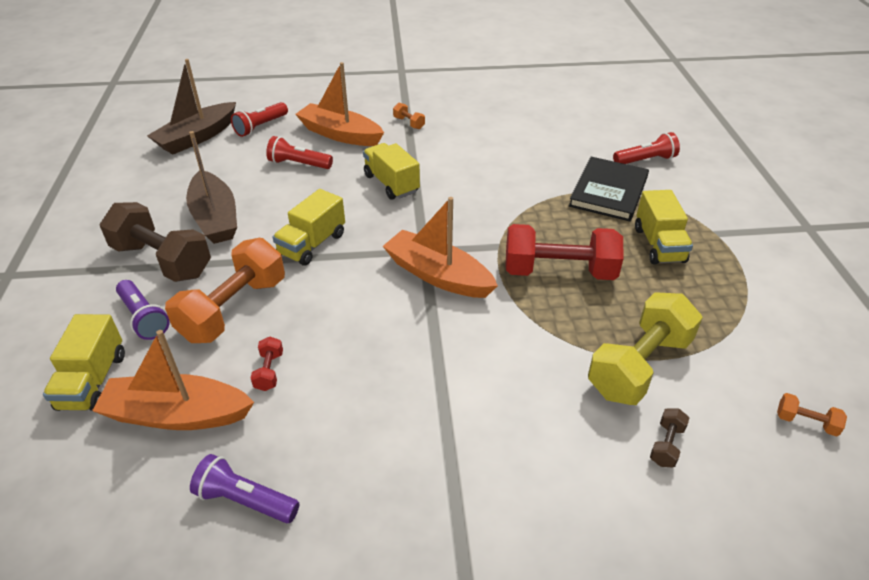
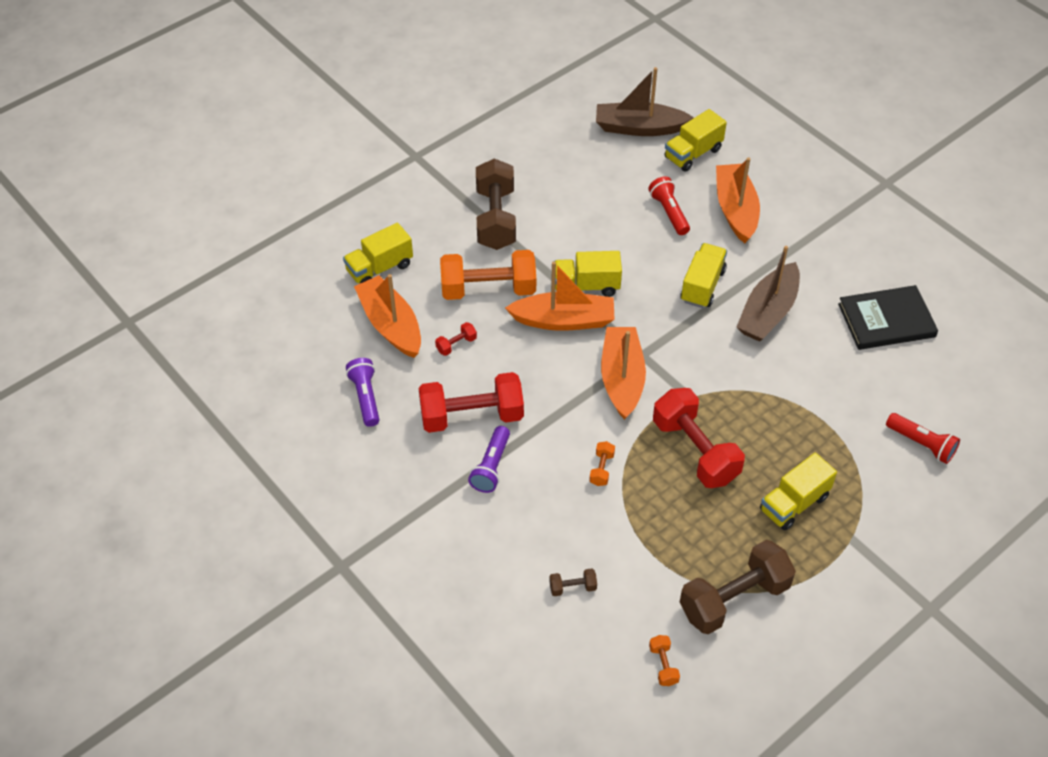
camera: 55 degrees right, 10 degrees up
(144, 318) = (442, 251): purple flashlight -> purple flashlight (491, 467)
(215, 218) = (561, 212): brown boat -> brown boat (768, 312)
(260, 127) = (693, 153): red flashlight -> yellow truck
(332, 278) = (564, 320): none -> orange boat
(373, 410) = (472, 416): none -> red dumbbell
(409, 123) = (801, 243): orange dumbbell -> orange dumbbell (601, 469)
(609, 192) = (839, 437): black book -> black book (886, 320)
(639, 366) = (634, 544): yellow dumbbell -> none
(745, 330) = (734, 599): none -> brown dumbbell

